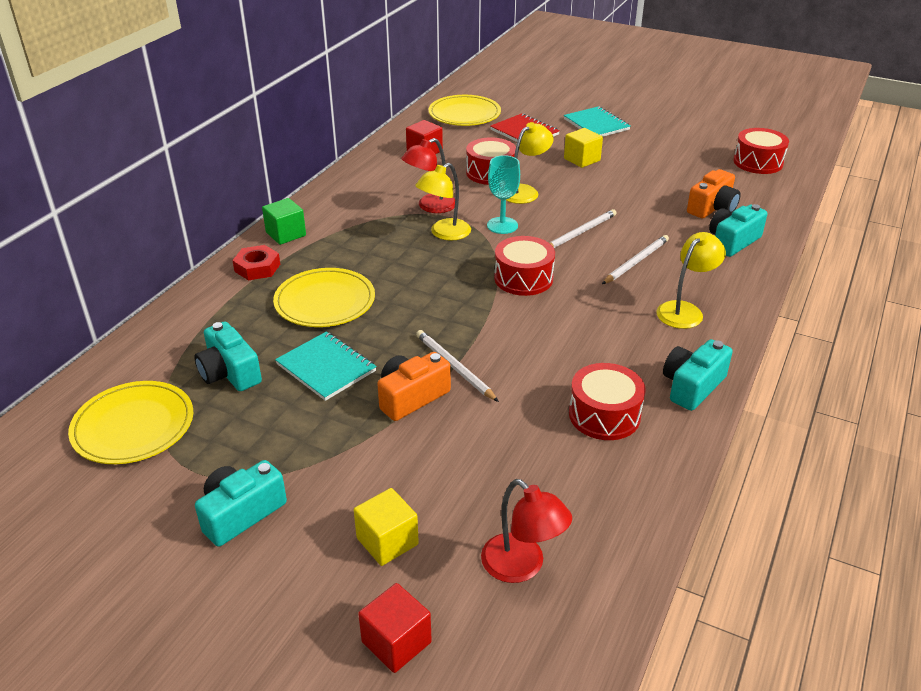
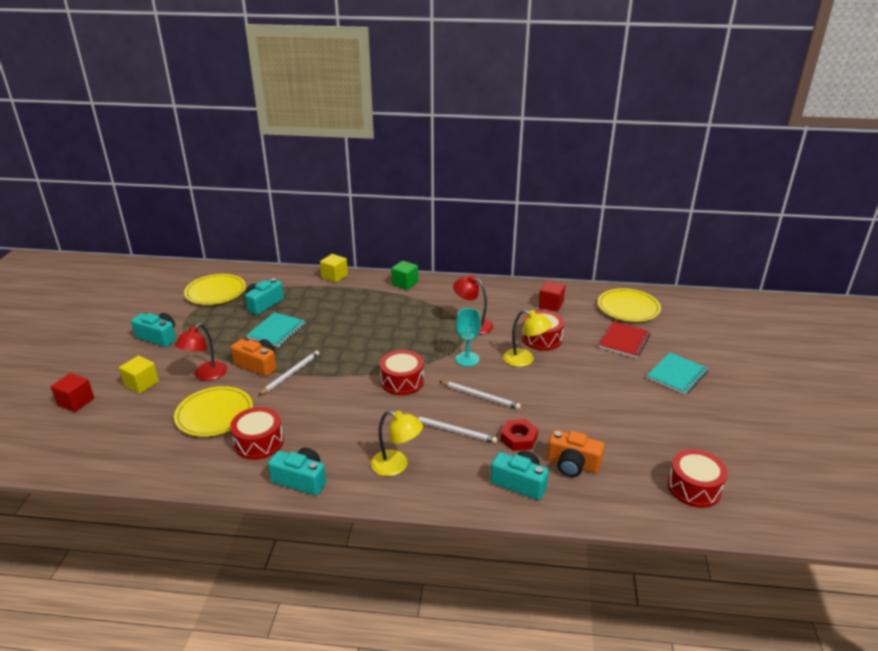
camera: 70 degrees right, 5 degrees down
(257, 267) = (364, 285): red nut -> red nut (519, 438)
(325, 301) = (339, 314): yellow plate -> yellow plate (214, 414)
(444, 233) = (440, 338): yellow lamp -> none
(522, 567) = (124, 432): red lamp -> red lamp (206, 375)
(582, 159) = (601, 378): yellow cube -> yellow cube (334, 276)

